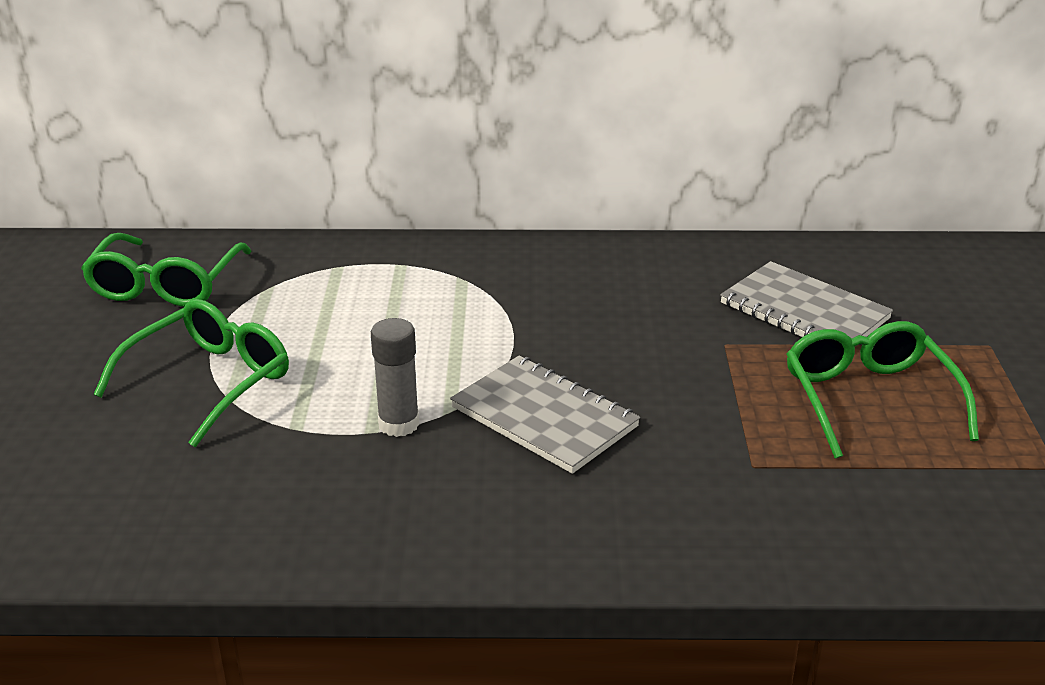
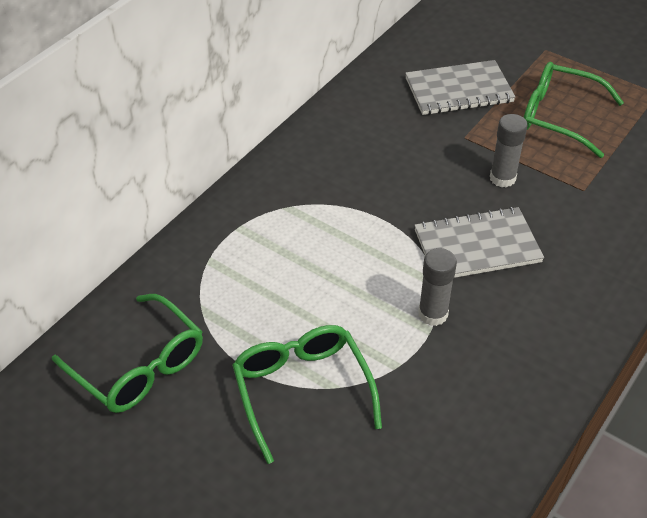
camera: 55 degrees left, 15 degrees up
(688, 395) = (502, 178): none -> grey glue stick

